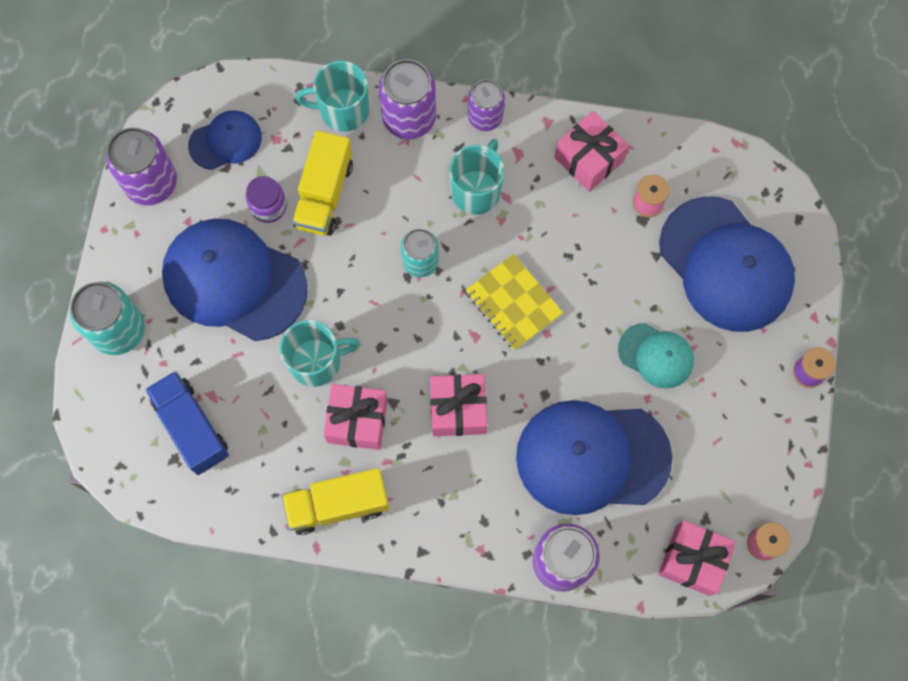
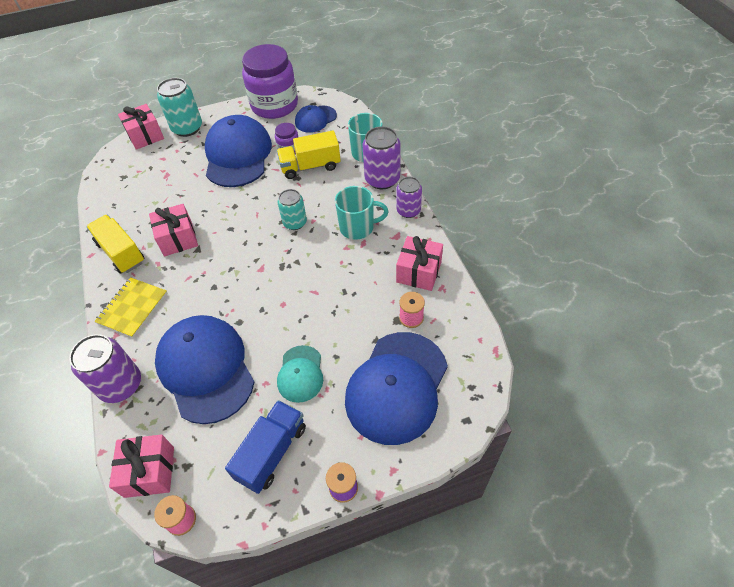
camera: 65 degrees right, 20 degrees down
(151, 183) = (274, 105): purple can -> purple jar
(191, 427) = (144, 175): blue truck -> blue truck (272, 452)
(225, 141) = (315, 119): blue cap -> blue cap turned 105 degrees clockwise
(317, 361) = (207, 206): turquoise mug -> none
(458, 410) = (207, 282): pink gift -> pink gift (145, 136)
(513, 303) = (294, 278): yellow notebook -> yellow notebook (132, 308)

